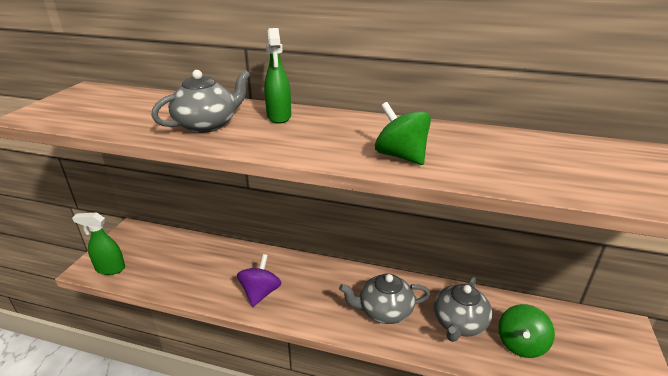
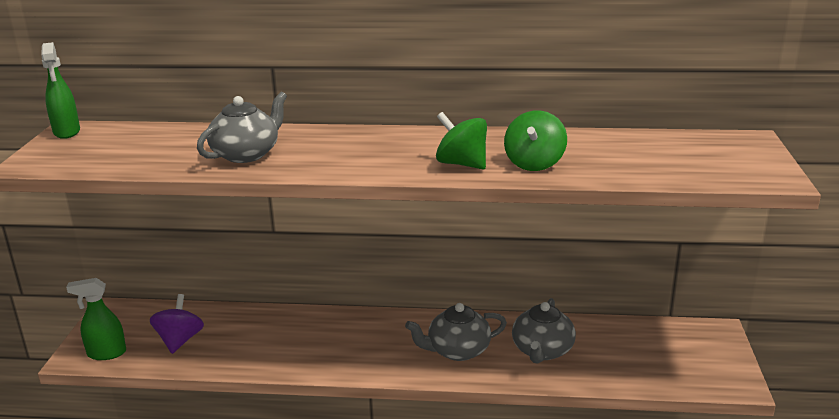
camera: 10 degrees left, 5 degrees down
(260, 293) = (308, 353): purple spinning top -> purple spinning top (179, 340)
(279, 117) = (321, 139): green spray bottle -> green spray bottle (67, 132)
(521, 344) = (609, 360): green spinning top -> green spinning top (534, 164)

